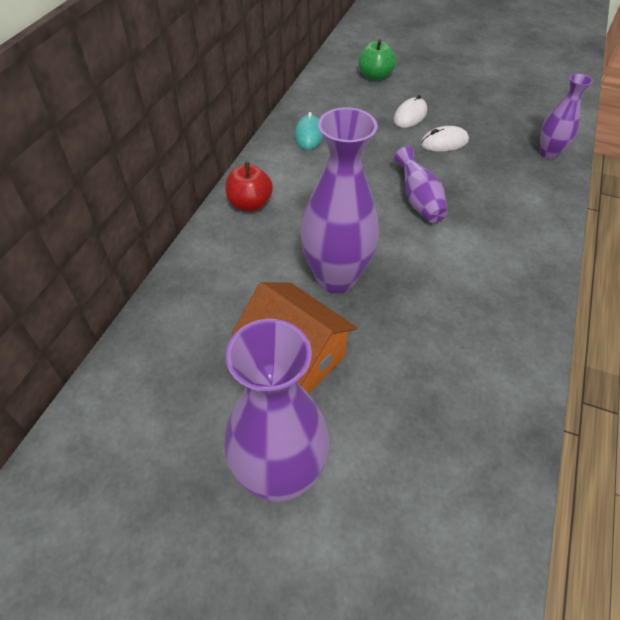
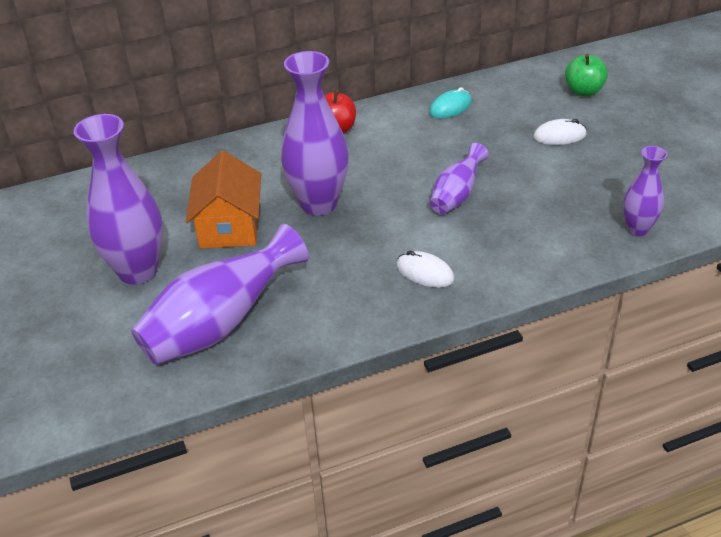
camera: 50 degrees right, 10 degrees down
(434, 458) = (220, 325): none -> purple vase
(444, 142) = (553, 170): white mouse -> white mouse (425, 272)

